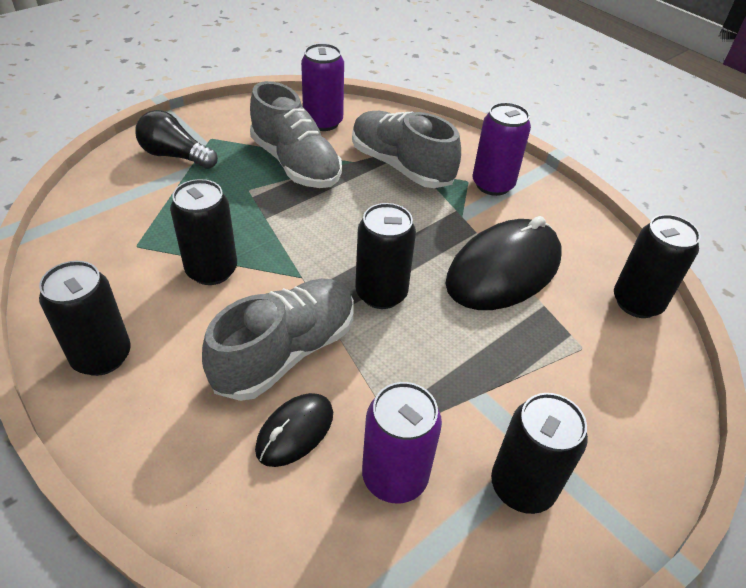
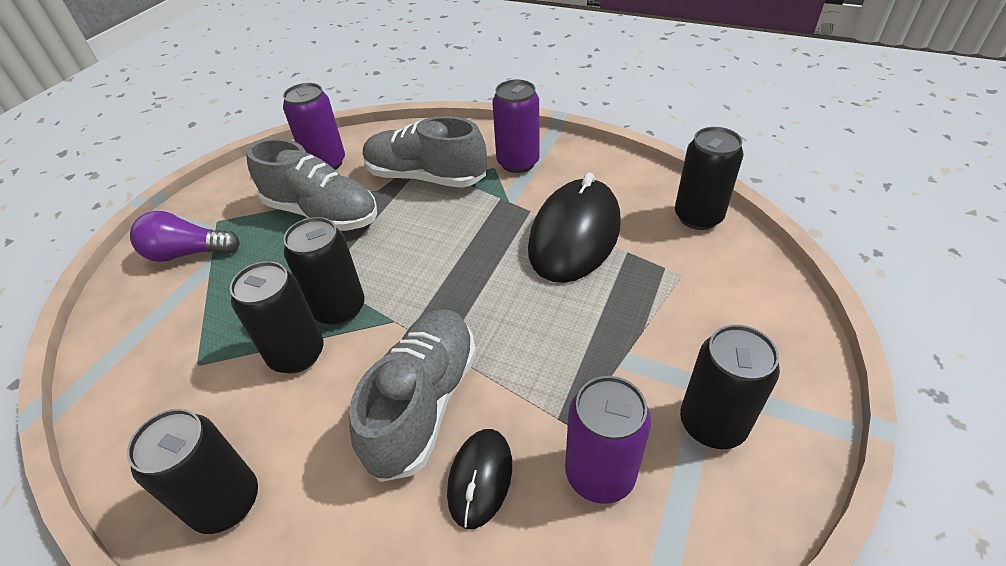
camera: 20 degrees left, 0 degrees up
(175, 156) = (188, 253): black light bulb -> purple light bulb
(381, 293) = (480, 303): black can -> black can (339, 308)

